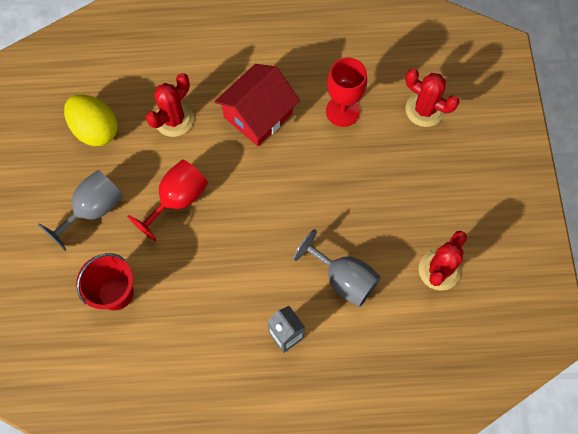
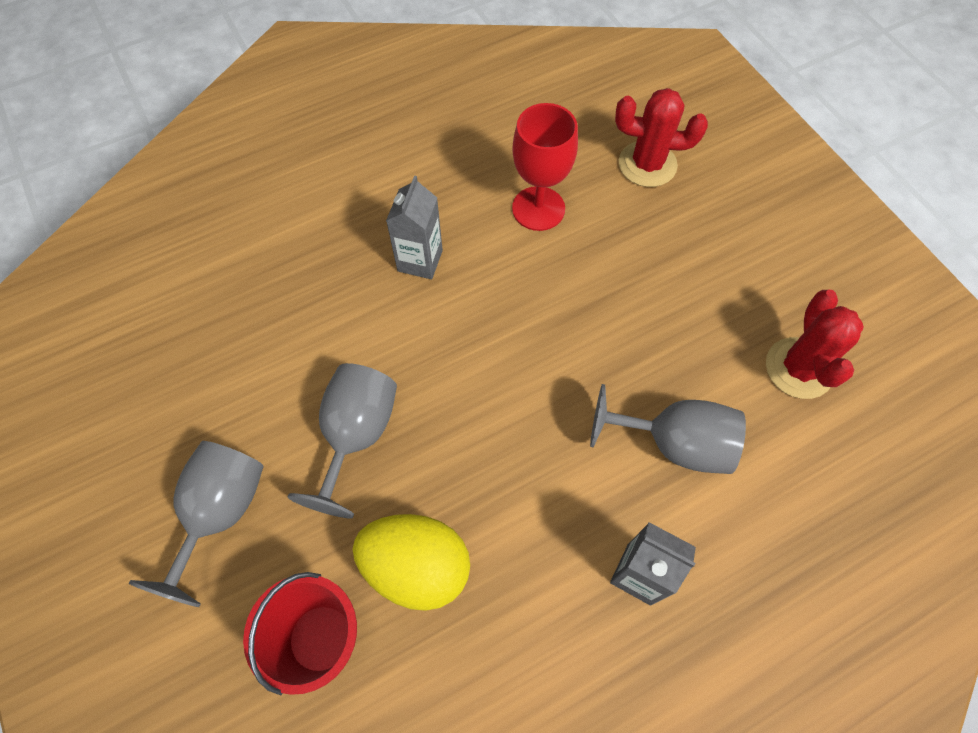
camera: 25 degrees left, 5 degrees down
(96, 130) = (171, 383): yellow egg -> yellow egg (417, 567)
(174, 119) = (293, 317): red cactus -> none
(177, 200) = (356, 435): red goblet -> grey goblet
(258, 115) = (420, 260): red house -> grey carton

